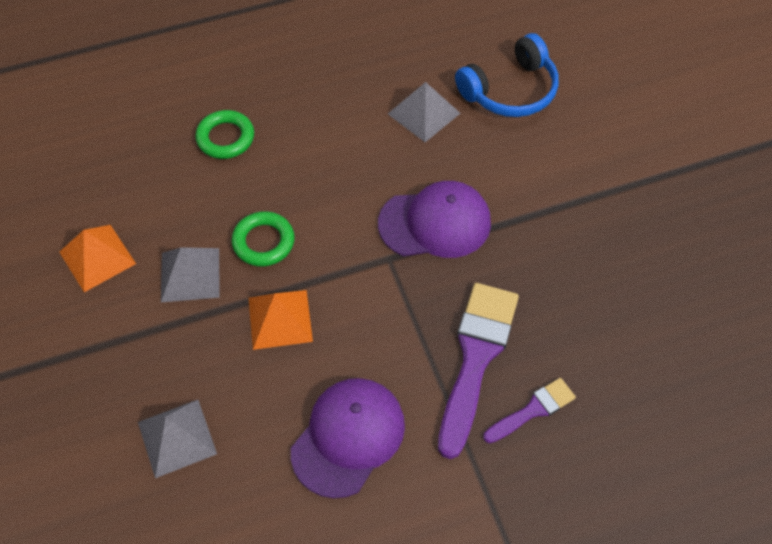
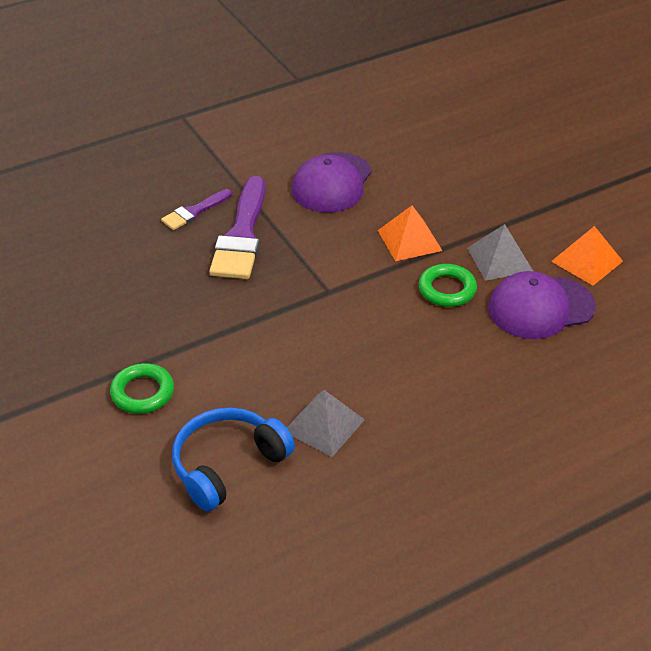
camera: 170 degrees right, 15 degrees down
(177, 438) = (456, 169): grey pyramid -> none
(225, 138) = (527, 371): green ring -> green ring (142, 392)
(435, 223) = (292, 323): purple cap -> purple cap (540, 307)

